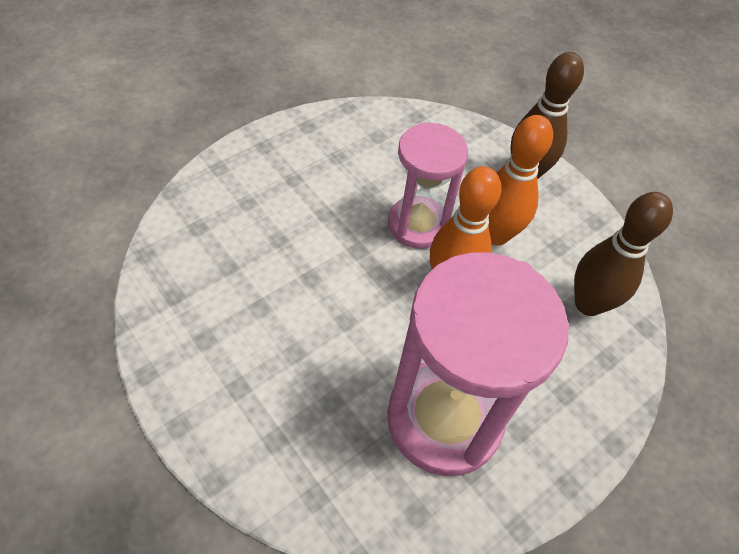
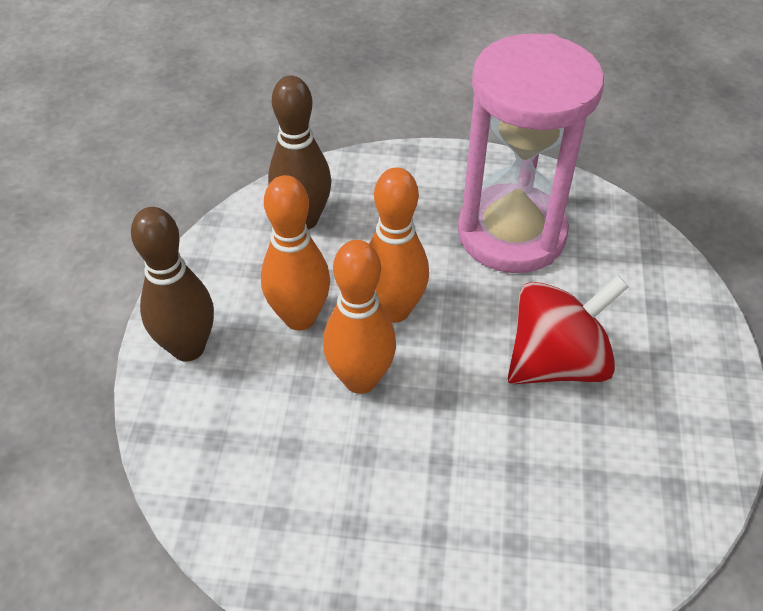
camera: 130 degrees left, 5 degrees down
(312, 327) = (557, 361): none -> red spinning top
(417, 225) = (360, 379): pink hourglass -> orange bowling pin

